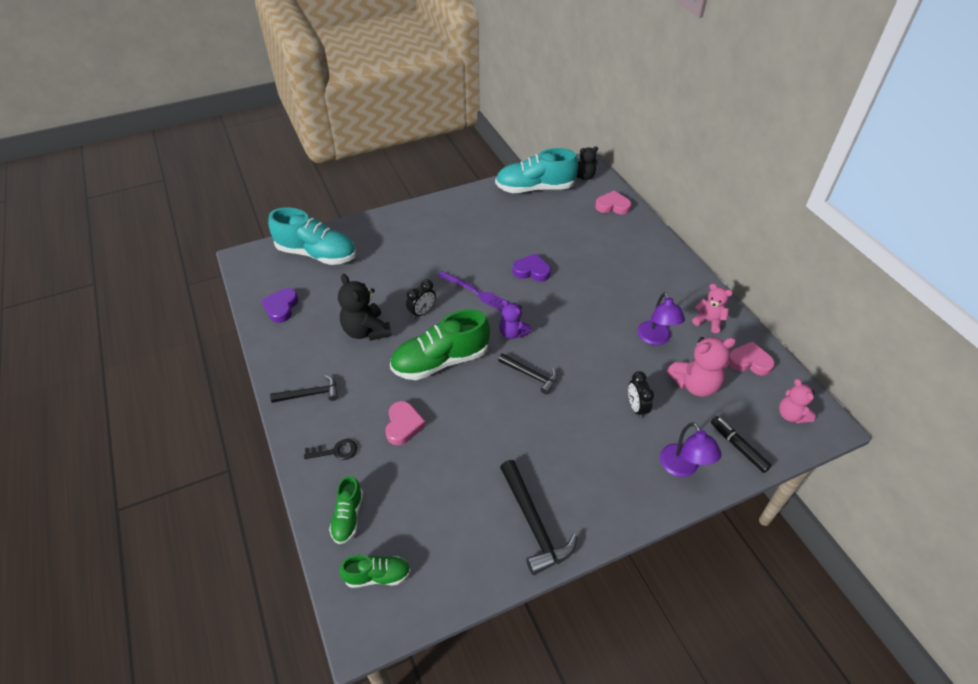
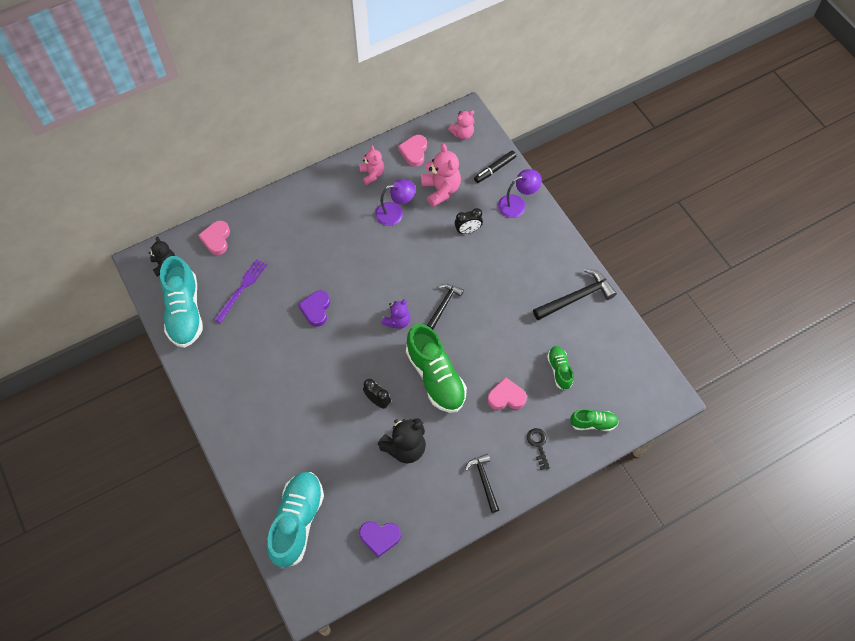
camera: 95 degrees left, 15 degrees up
(377, 576) = (633, 394): green shoe -> green shoe (559, 370)
(476, 292) = (347, 356): purple fork -> purple fork (242, 289)
(708, 321) = (372, 174): pink teddy bear -> pink teddy bear turned 135 degrees clockwise

